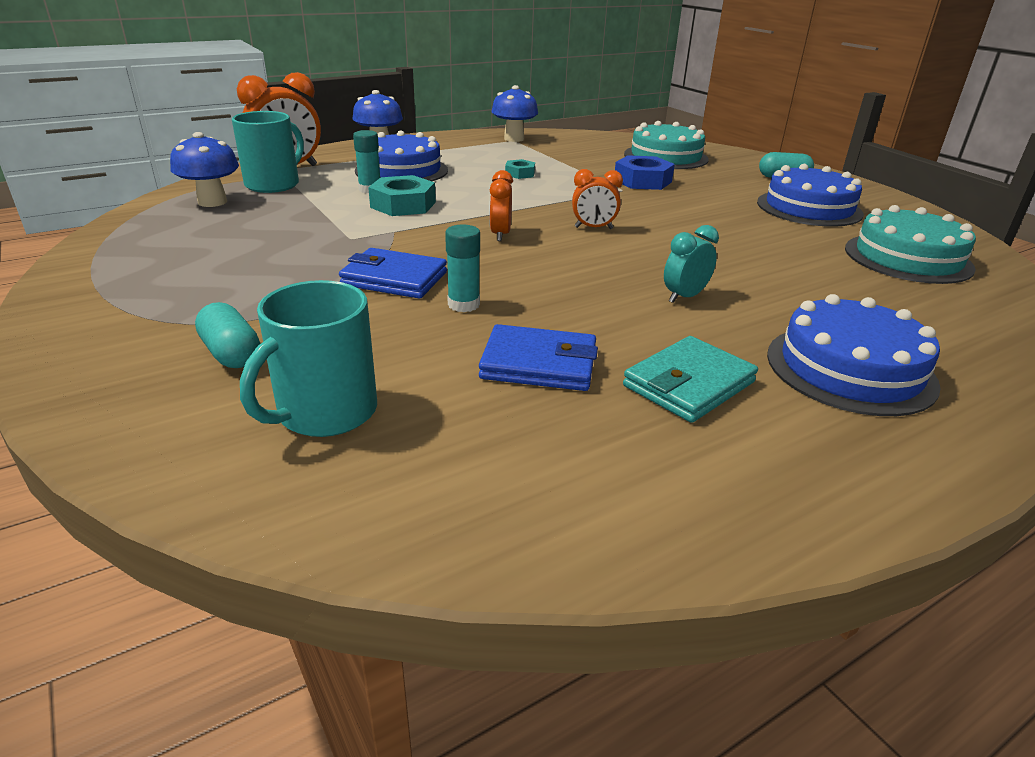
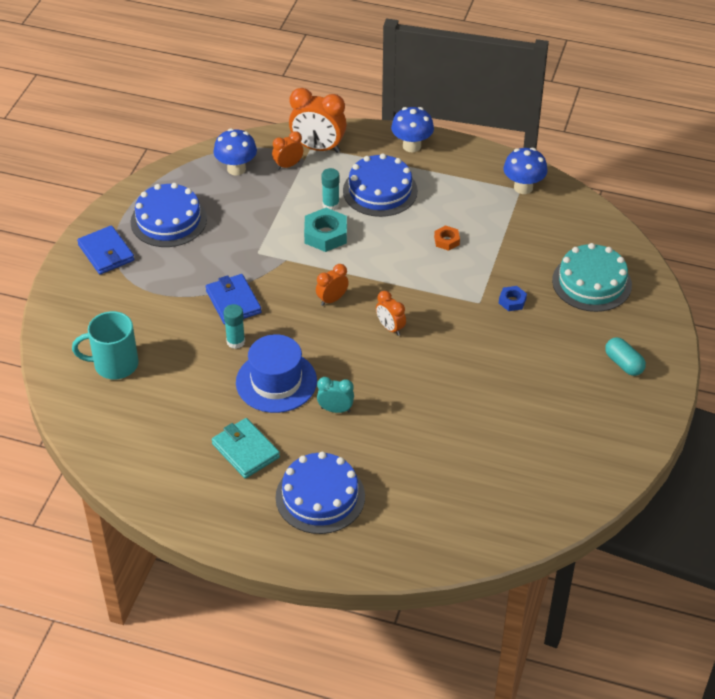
camera: 50 degrees right, 15 degrees up
(231, 353) = (120, 309): turquoise capsule -> none
(274, 184) = (288, 165): turquoise mug -> orange clock
(520, 174) = (446, 241): turquoise nut -> orange nut
(539, 364) = (211, 398): blue wallet -> blue wallet (106, 253)
(580, 310) = (276, 382): none -> blue hat
(642, 181) = (512, 301): blue nut -> blue nut, size x0.57
(689, 384) = (245, 450): turquoise wallet -> turquoise wallet turned 45 degrees clockwise
(809, 208) = (562, 402): blue cake -> blue cake (168, 220)
(907, 258) = (513, 478): turquoise cake -> none

